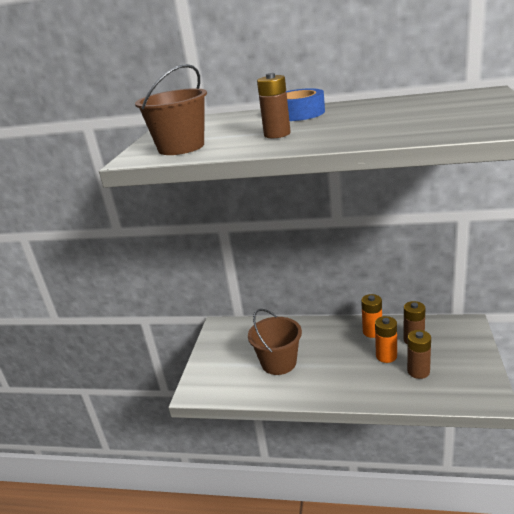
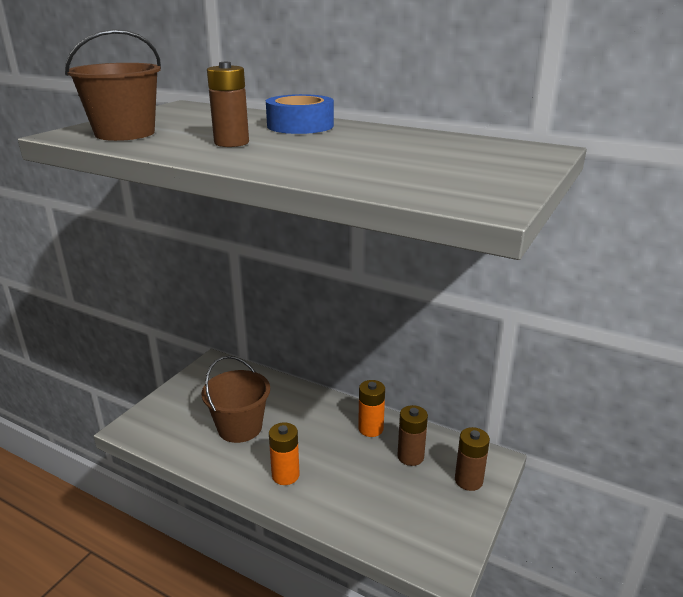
camera: 15 degrees right, 0 degrees up
(386, 356) = (362, 464): orange battery -> orange battery (285, 475)
(418, 371) = (384, 497): brown battery -> brown battery (468, 480)

